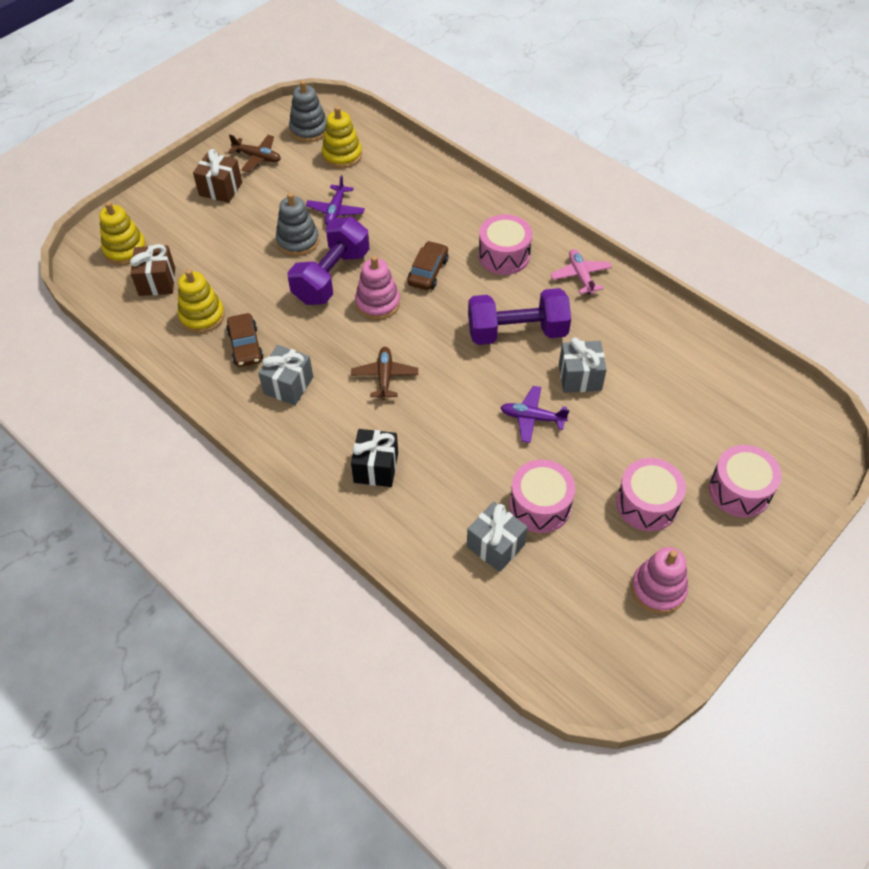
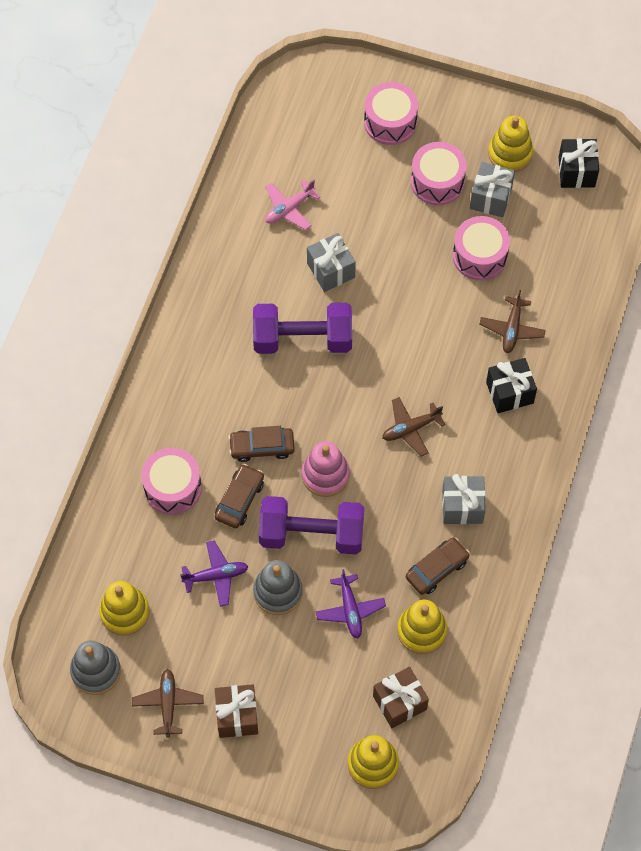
camera: 115 degrees left, 10 degrees up
(390, 243) = (239, 500): none -> brown car
(443, 499) = (512, 329): none -> brown plane
(495, 545) = (533, 274): grey gift -> grey gift (490, 198)
(504, 255) = (207, 386): pink drum -> pink drum (172, 487)
(517, 332) = (302, 339): purple dumbbell -> purple dumbbell turned 60 degrees counterclockwise
(532, 418) = (395, 292): purple plane -> purple plane (350, 610)
(580, 276) = (204, 309): pink plane -> pink plane (289, 209)
(608, 648) = (576, 172): none -> black gift
(658, 589) = (510, 153): pink stacking toy -> yellow stacking toy

